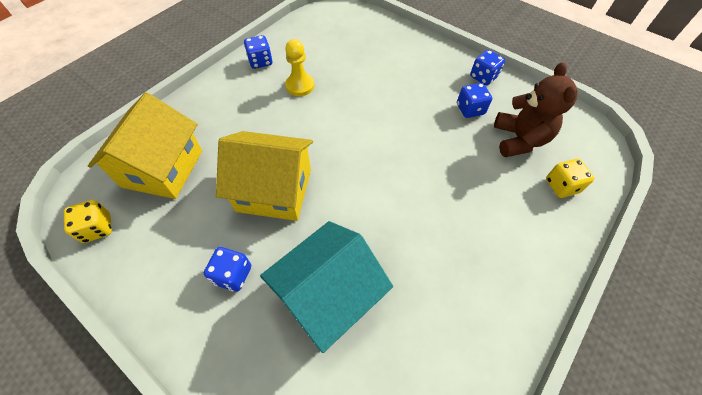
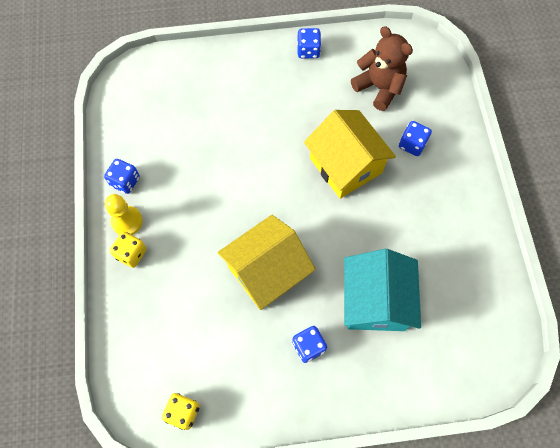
camera: 45 degrees left, 10 degrees up
(163, 168) = (169, 332): yellow house -> yellow house (345, 165)
(300, 86) = (185, 175): yellow pawn -> yellow pawn (127, 221)
(470, 109) = (326, 89): blue dice -> blue dice (412, 144)
(561, 186) = (432, 102): yellow dice -> yellow dice (131, 253)

